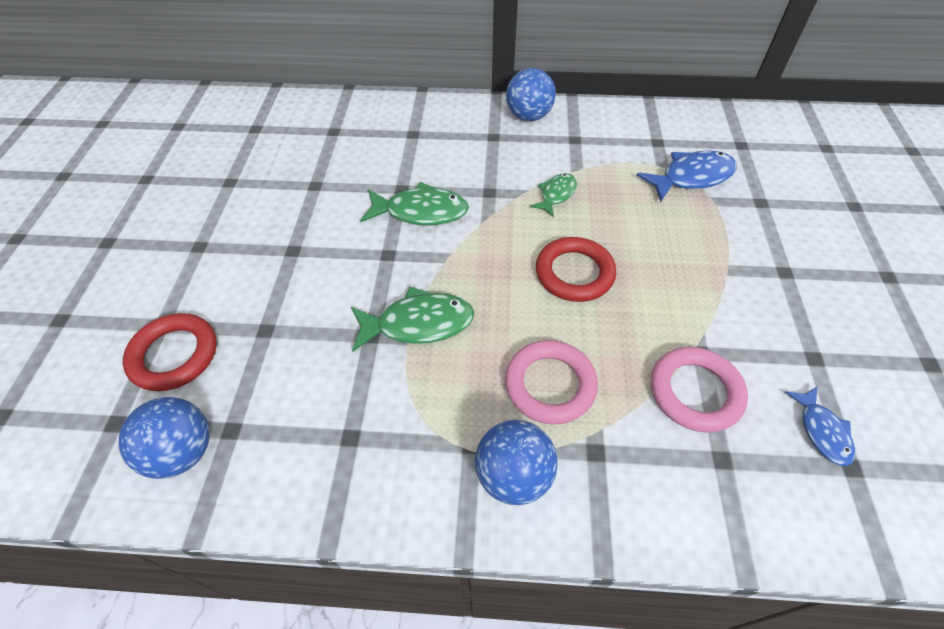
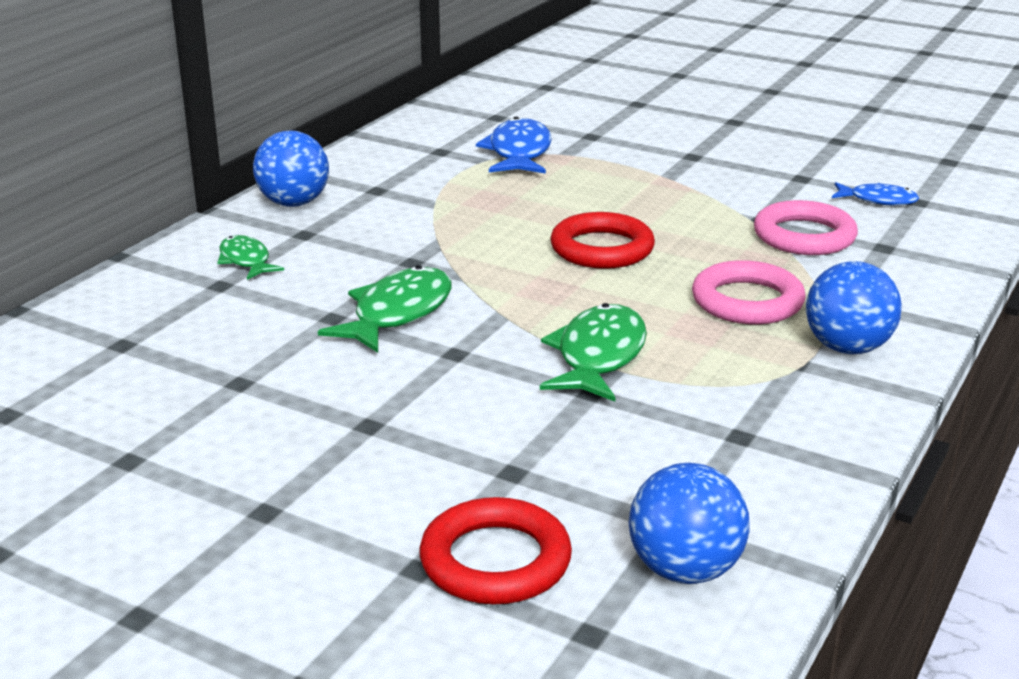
camera: 65 degrees left, 25 degrees down
(556, 194) = (464, 225): green fish -> green fish (246, 261)

